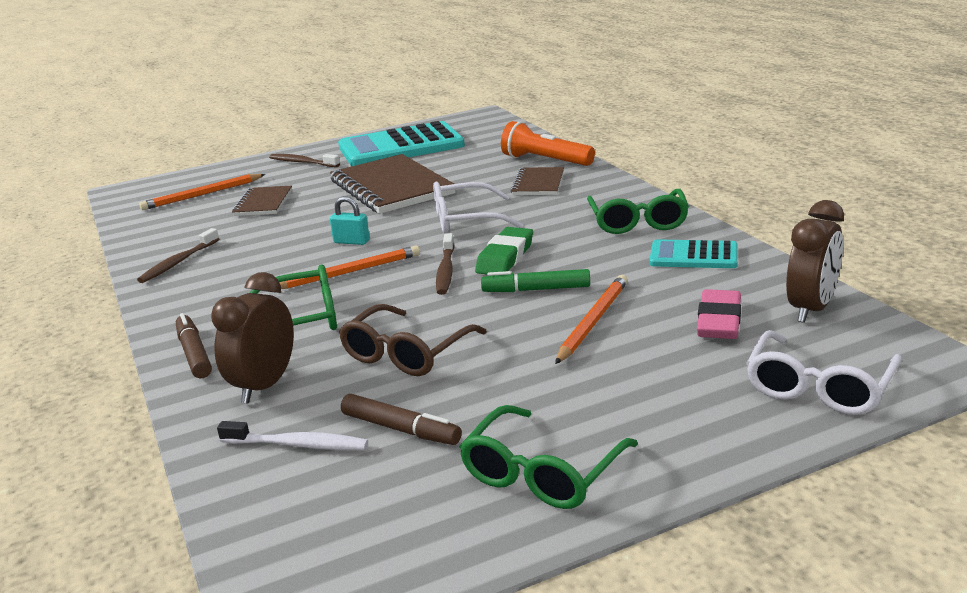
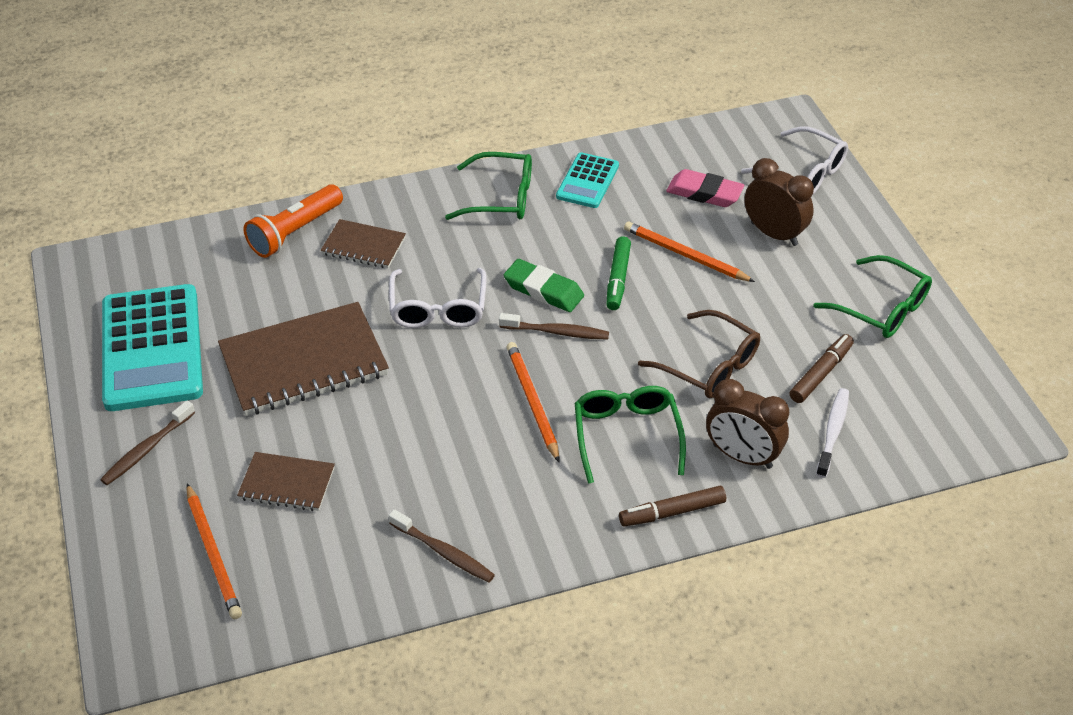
camera: 85 degrees left, 20 degrees up
(351, 242) = (453, 399): turquoise padlock -> none
(811, 309) = (698, 147): brown clock -> brown clock (774, 234)

